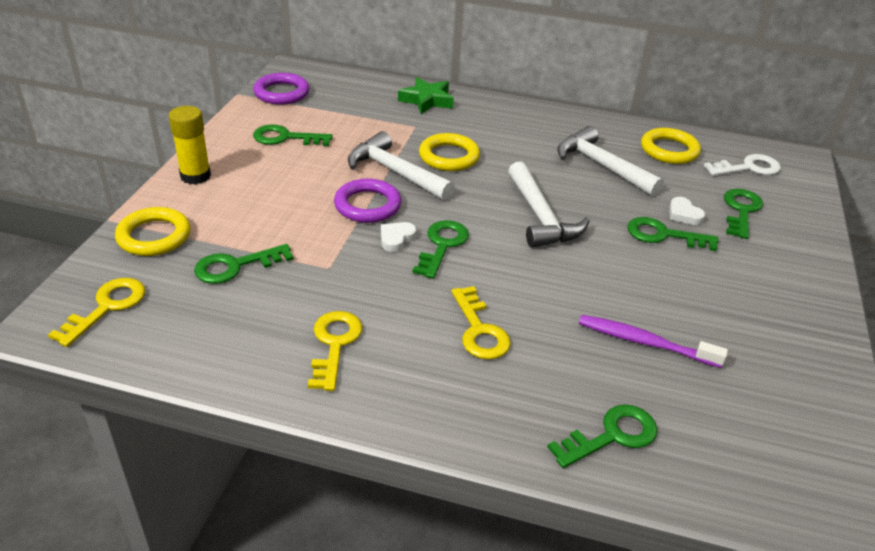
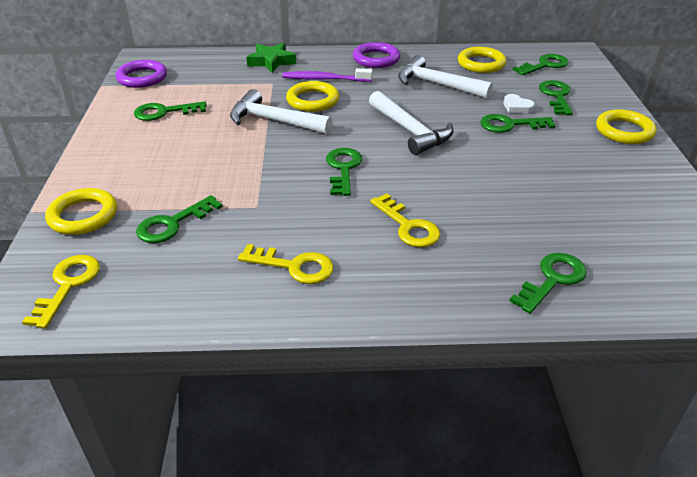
camera: 15 degrees left, 0 degrees up
(195, 176) = (97, 158): yellow glue stick -> none
(334, 344) = (294, 266): yellow key -> yellow key turned 120 degrees clockwise
(367, 205) = (264, 151): purple ring -> purple ring (376, 59)
(396, 238) = (302, 171): white heart -> none
(645, 342) = (539, 205): purple toothbrush -> purple toothbrush (325, 79)
(748, 168) = (544, 65): white key -> green key
(804, 274) = (624, 131): none -> yellow ring

